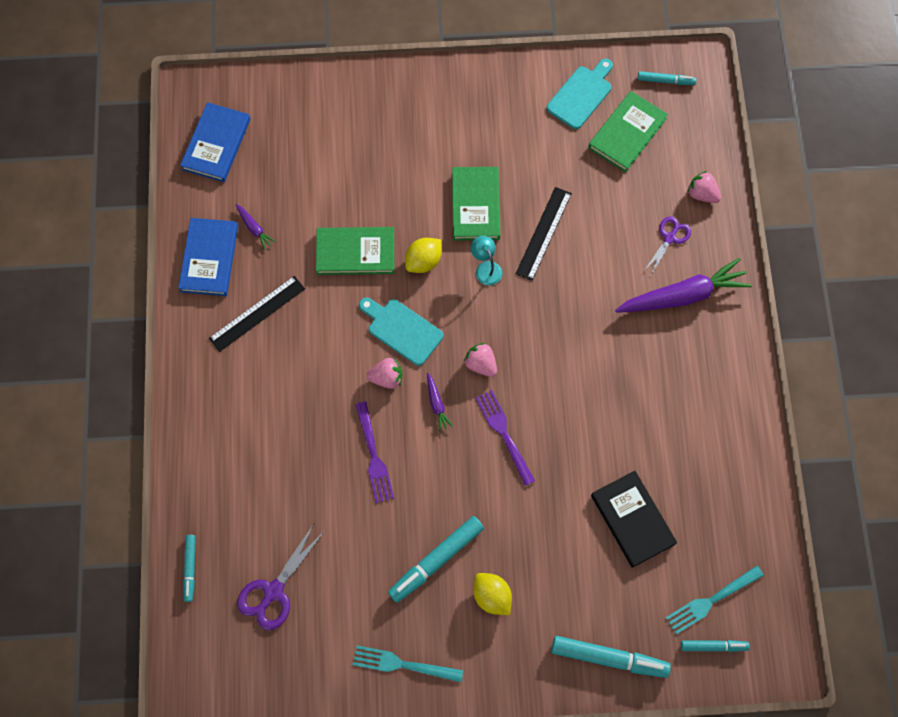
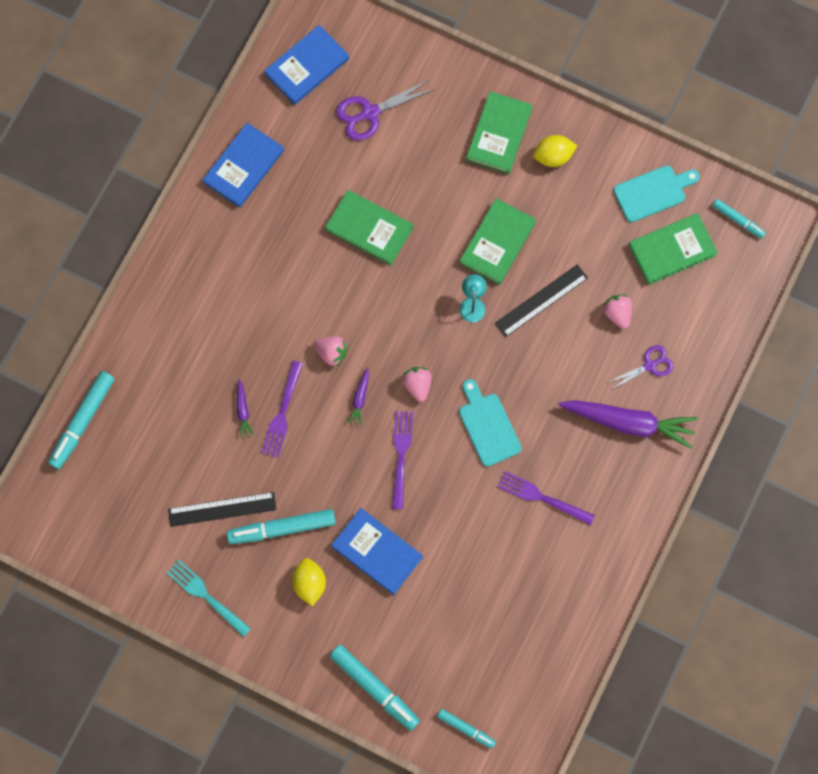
camera: 30 degrees right, 5 degrees up
(190, 568) = (83, 421): turquoise marker -> turquoise marker, size x1.74
(254, 228) = (296, 160): purple carrot -> purple carrot (243, 410)
(257, 313) = (256, 236): black ruler -> black ruler (222, 509)
(273, 591) = (138, 478): purple scissors -> purple scissors (370, 113)
(402, 330) = (368, 318): turquoise cutting board -> turquoise cutting board (488, 426)
(421, 115) = (499, 134): none -> green book
(423, 261) = (422, 268): yellow lemon -> yellow lemon (553, 156)
(535, 532) = (377, 552): none -> blue book
(632, 520) = (464, 588): black book -> none
(649, 401) = (541, 497): none -> purple fork
(702, 194) = (704, 342): pink strawberry -> pink strawberry (617, 313)
(710, 601) = (487, 691): turquoise fork -> none

